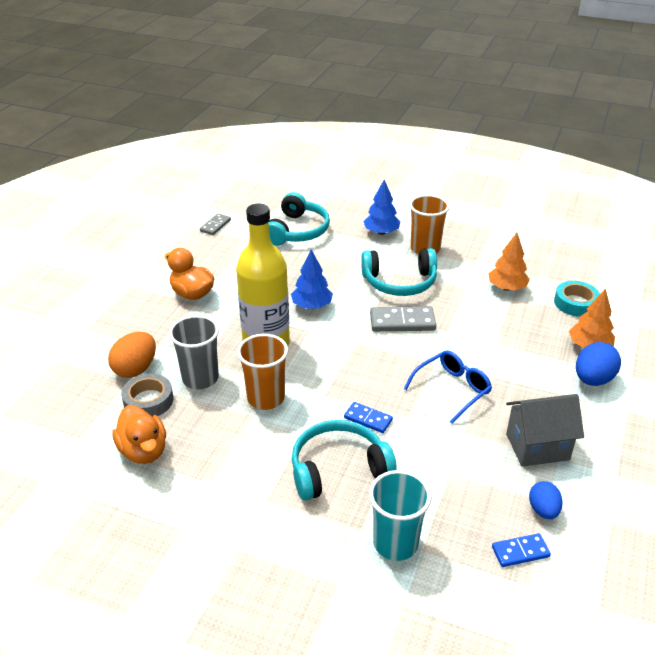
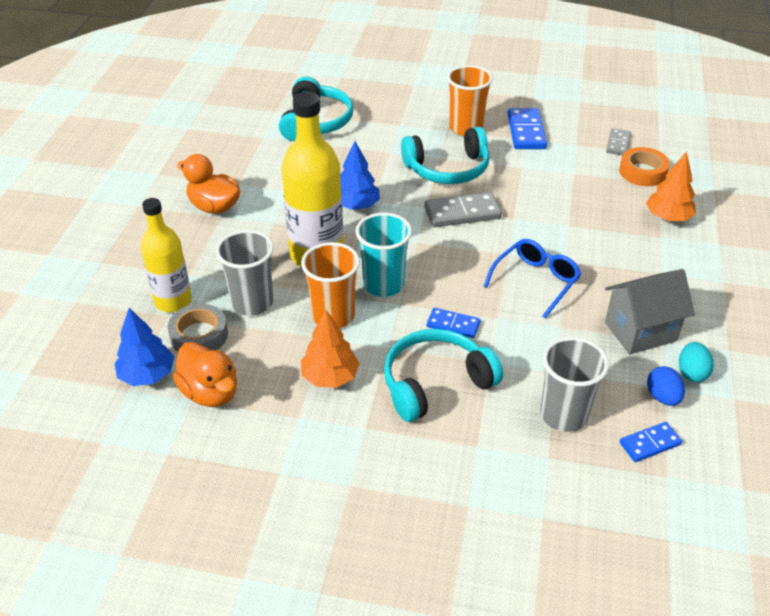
camera: 10 degrees left, 5 degrees up
(135, 369) = (173, 301): orange egg -> yellow bottle
(215, 226) = (218, 125): grey domino -> grey domino (618, 144)
(381, 232) = (412, 114): blue tree -> blue tree (147, 375)
(395, 543) = (518, 454): turquoise cup -> turquoise cup (383, 284)
(446, 514) = (563, 415): none -> grey cup
(478, 257) = (526, 132): none -> blue domino
(506, 287) = (566, 162): orange tree -> orange tree (330, 377)
(575, 303) = (642, 172): turquoise tape -> orange tape
(576, 491) = (691, 373): none -> turquoise egg
(593, 379) = (680, 252): blue egg -> none

